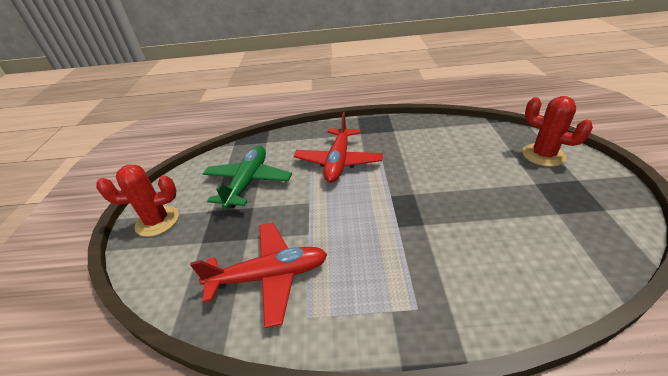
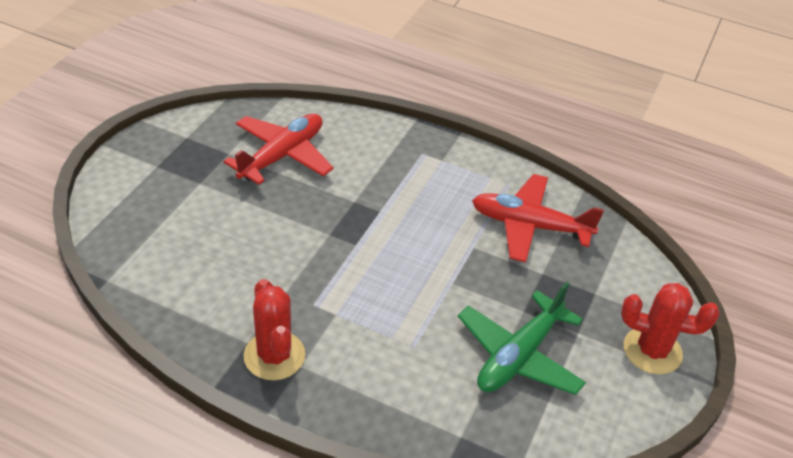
camera: 160 degrees left, 5 degrees up
(338, 162) = (376, 325): red plane -> red plane (282, 156)
(543, 155) = (138, 203): red cactus -> red cactus (274, 356)

